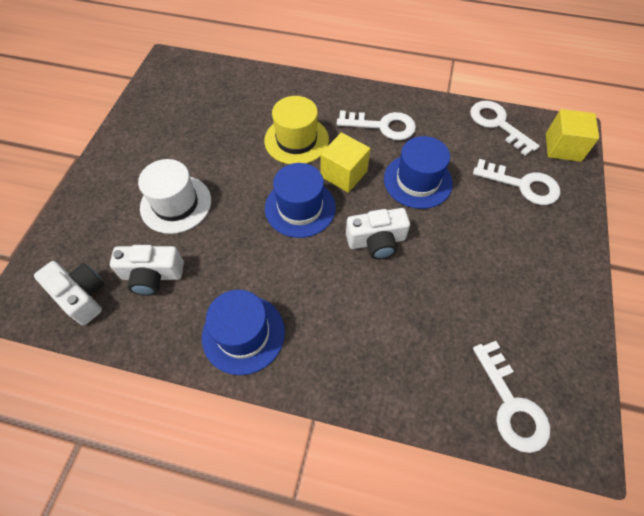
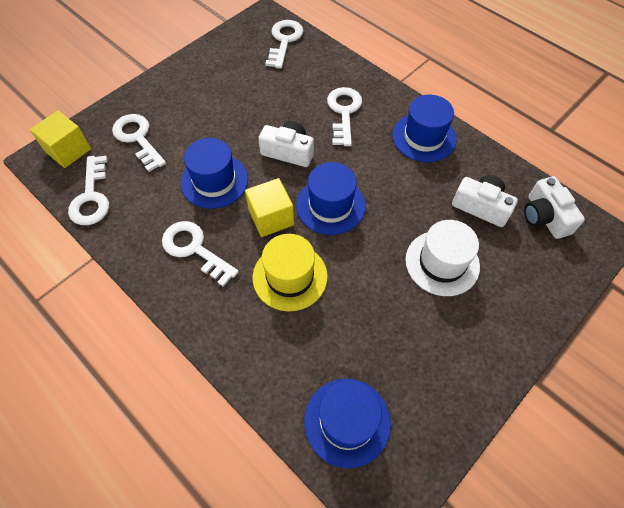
camera: 150 degrees left, 0 degrees up
(207, 84) = (347, 421): none -> blue hat
(353, 321) = (344, 112): none -> white key

